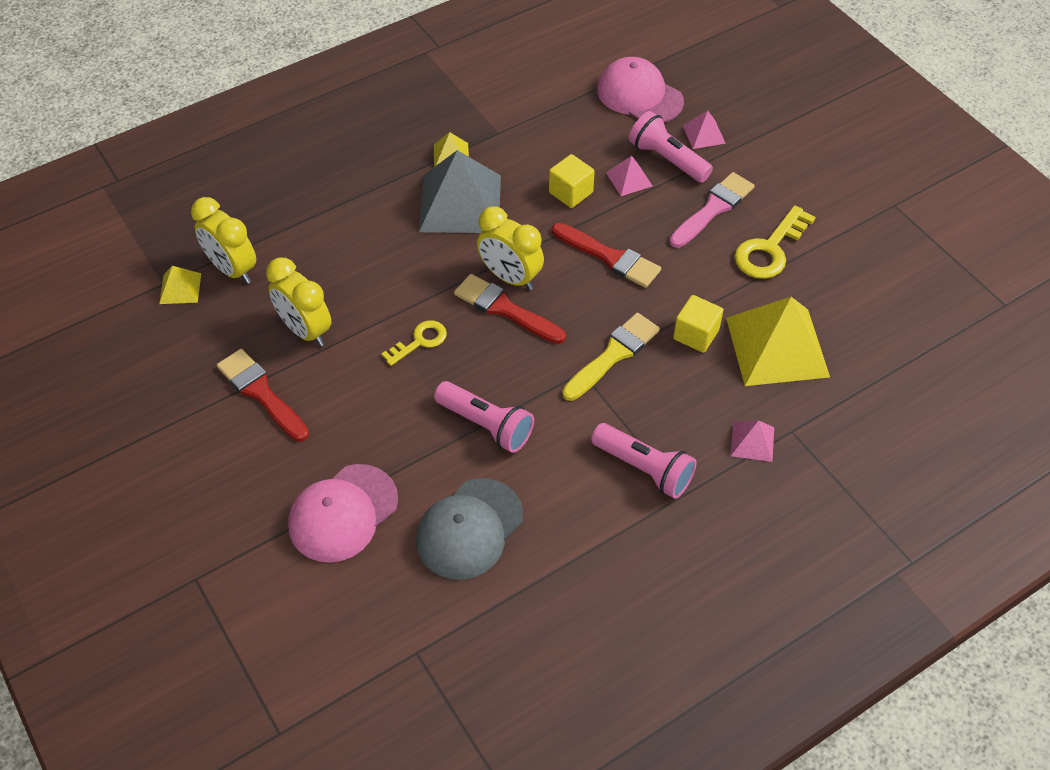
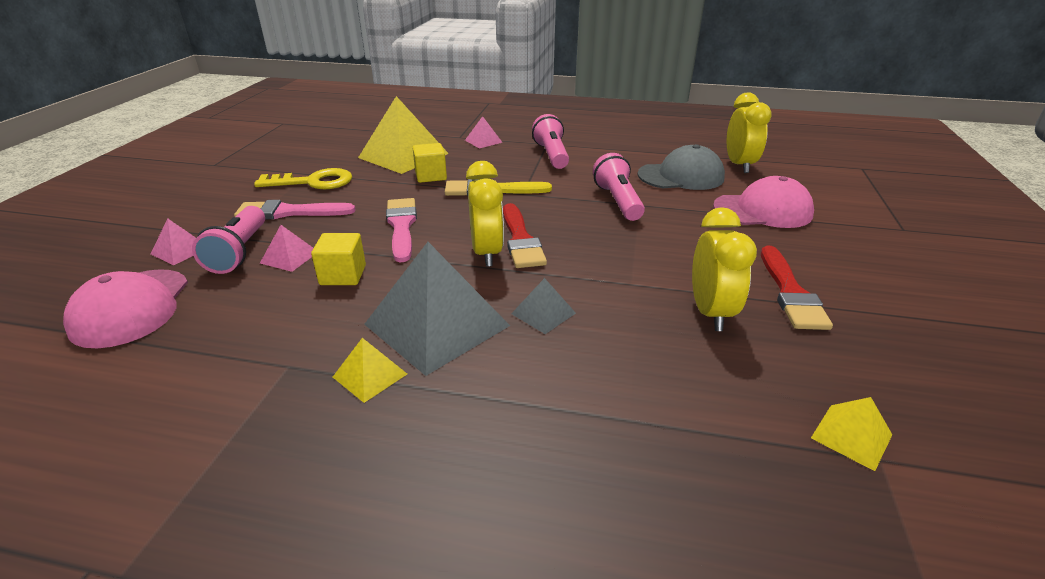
camera: 135 degrees left, 20 degrees down
(232, 269) = (760, 416): yellow clock -> yellow clock (739, 165)
(409, 254) = (543, 313): none -> grey pyramid
(420, 341) = (611, 255): yellow key -> none
(610, 257) = (402, 226): red brush -> pink brush

